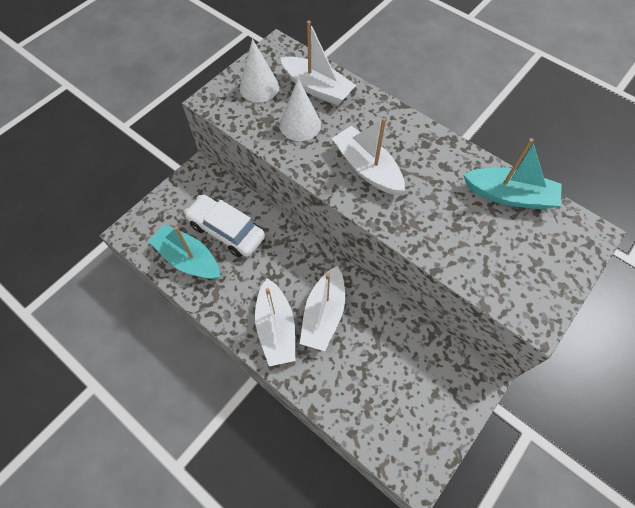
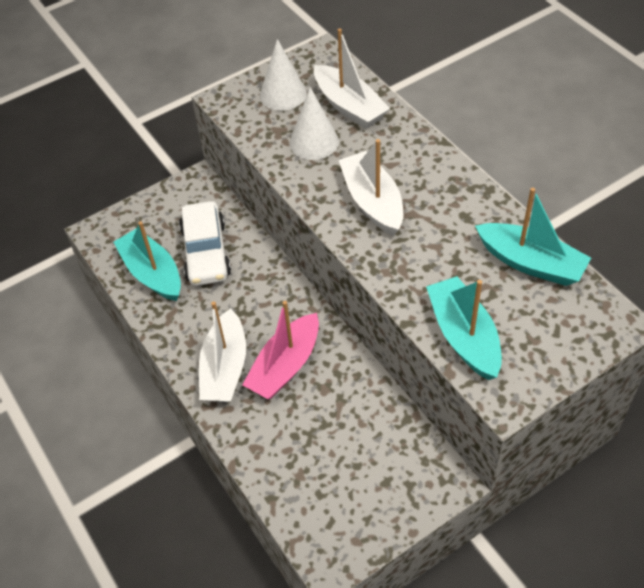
camera: 20 degrees right, 10 degrees down
(226, 231) = (206, 252): white car -> white car turned 150 degrees counterclockwise
(324, 314) = (285, 366): white boat -> pink boat
(484, 272) = (464, 336): none -> turquoise boat

